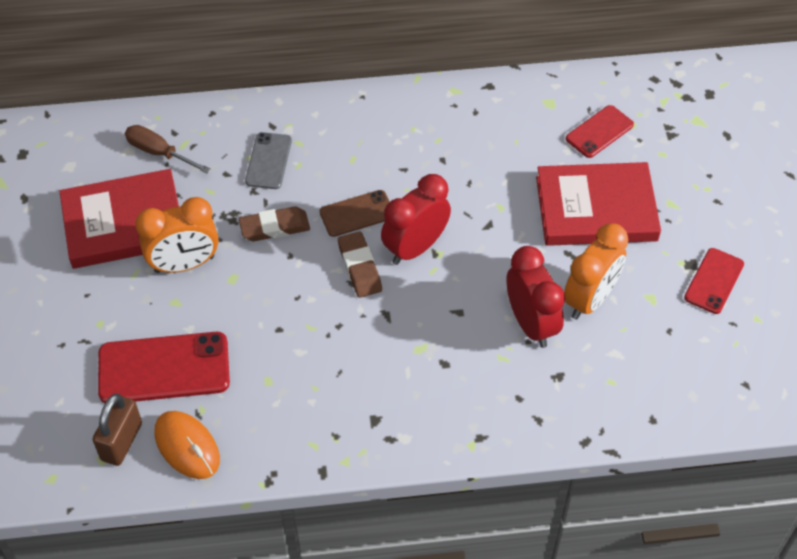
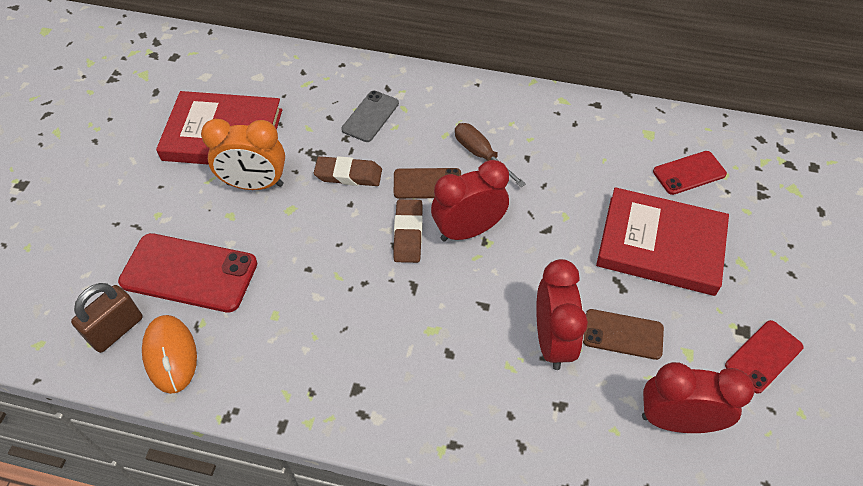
camera: 20 degrees right, 0 degrees up
(158, 152) = (282, 84): brown screwdriver -> brown screwdriver (480, 154)
(590, 299) = (622, 334): orange clock -> brown phone
(659, 357) = (676, 420): none -> red clock

